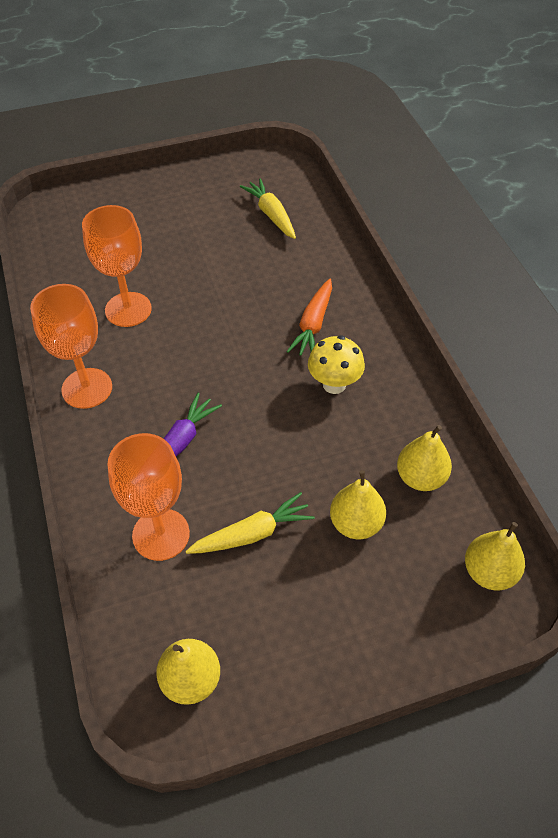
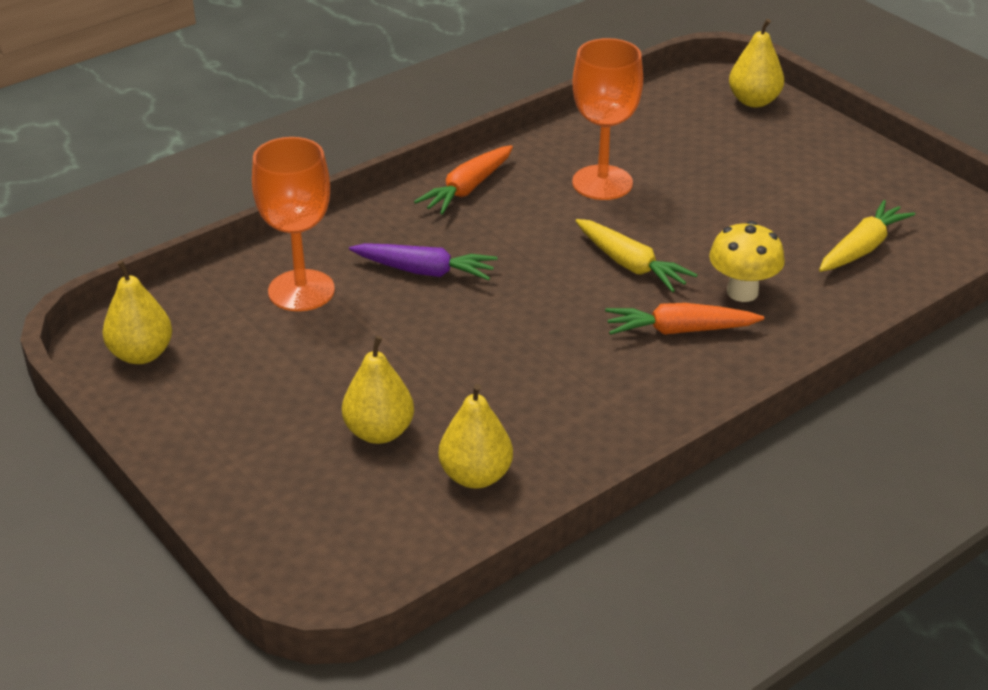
camera: 70 degrees right, 15 degrees down
(87, 388) = (467, 189): orange goblet -> orange carrot
(252, 533) = (330, 354): yellow carrot -> yellow carrot (631, 265)
(334, 384) = (587, 370): yellow mushroom -> yellow mushroom (742, 292)
(489, 572) = (357, 563): yellow pear -> yellow pear (754, 101)

